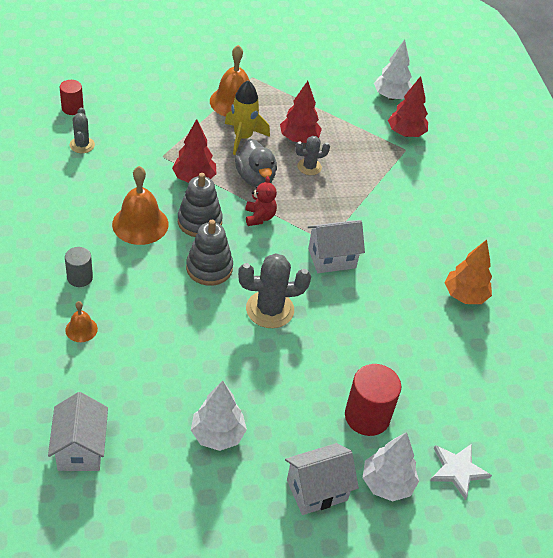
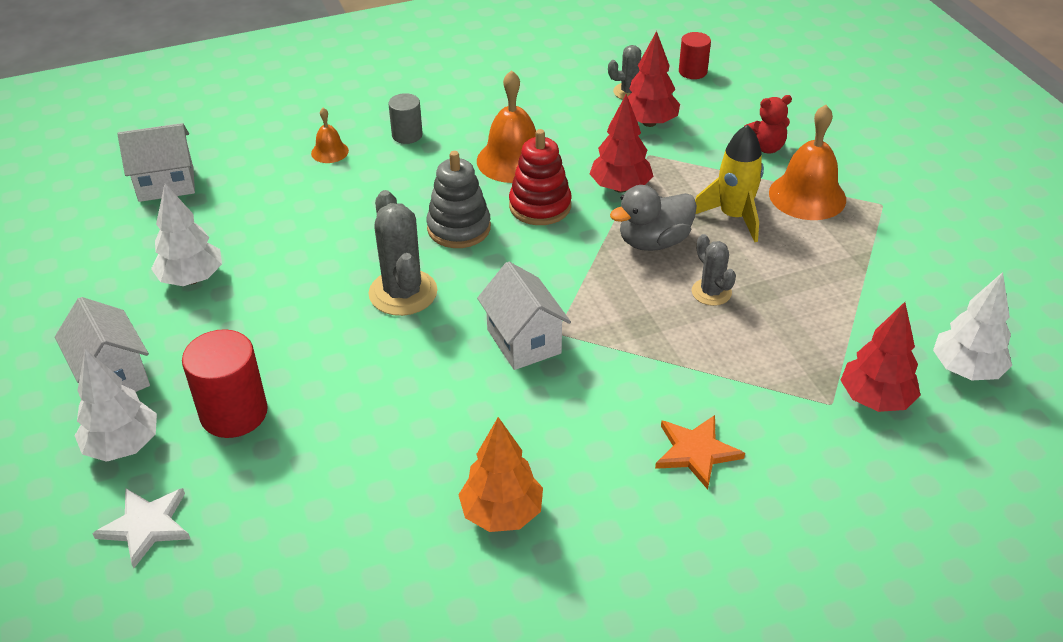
camera: 85 degrees right, 5 degrees down
(199, 222) = (540, 206): grey stacking toy -> red stacking toy
(259, 217) = (575, 257): red teddy bear -> red teddy bear (765, 147)
(299, 139) = (770, 273): red tree -> red tree (649, 123)
(431, 208) = (696, 452): none -> orange star

